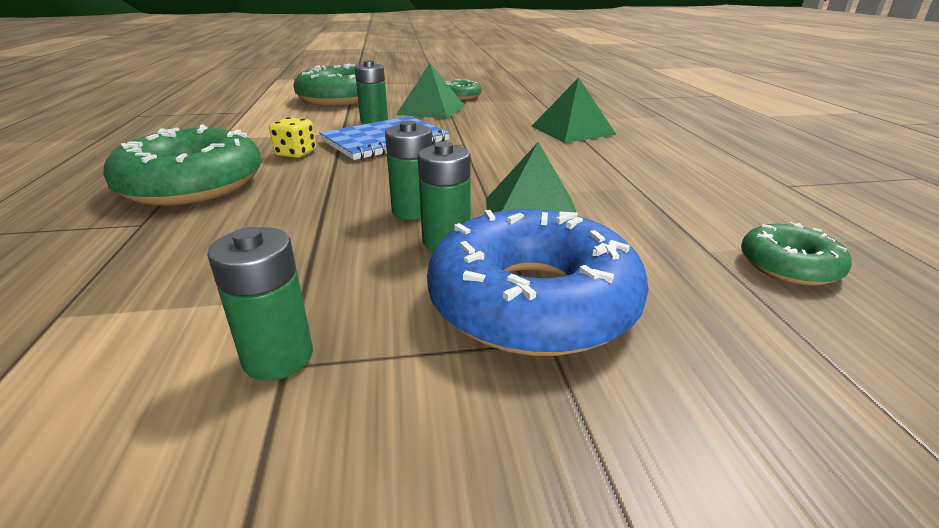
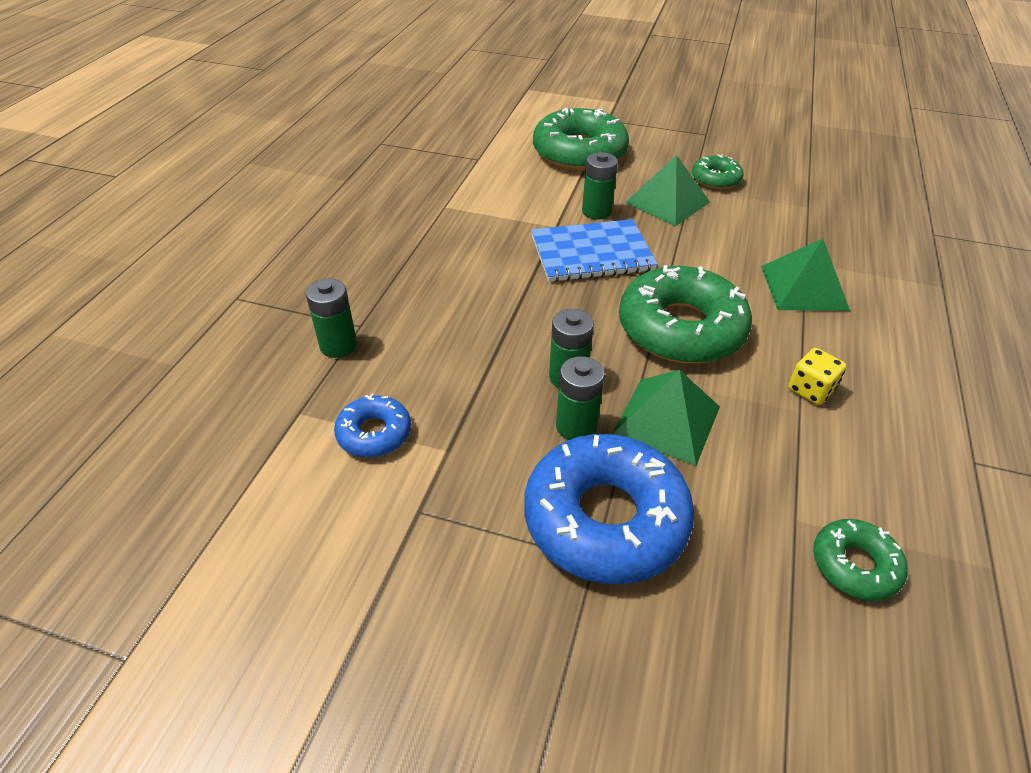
camera: 25 degrees right, 15 degrees up
(187, 307) = (374, 433): none -> blue donut
(192, 184) = (406, 280): green donut -> green donut (681, 328)
(278, 357) = (417, 502): green battery -> green battery (338, 345)
(296, 153) = (501, 254): yellow dice -> yellow dice (810, 390)

